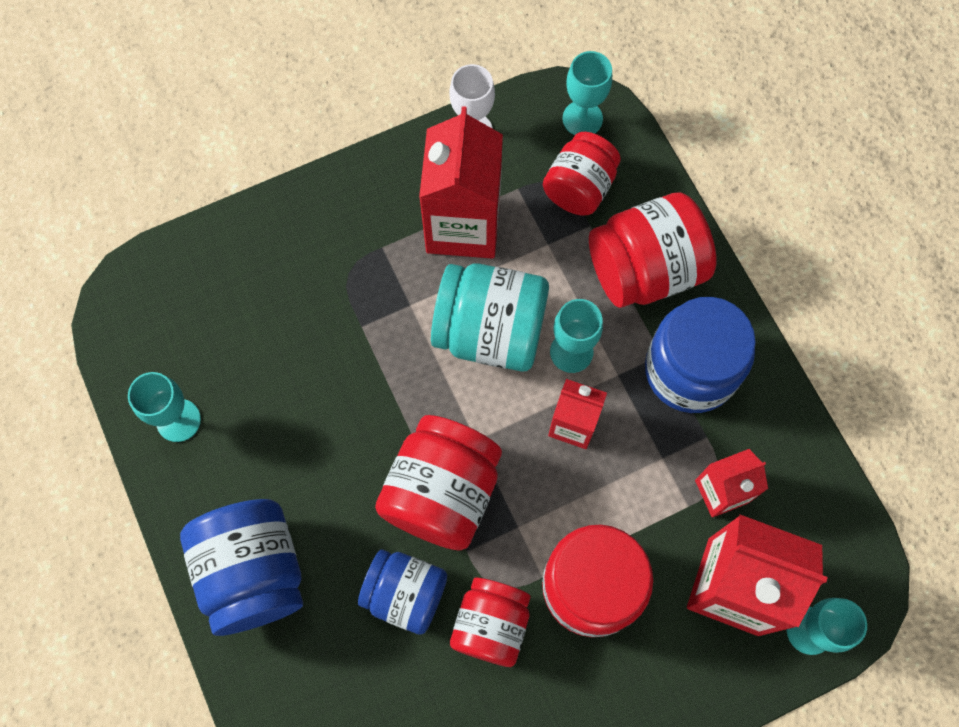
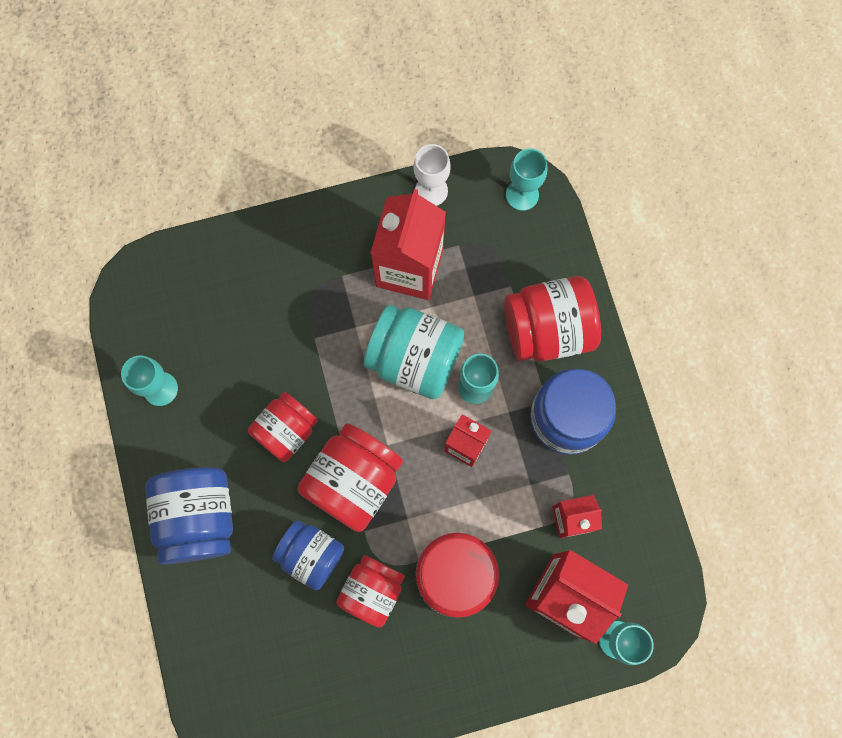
camera: 10 degrees right, 5 degrees up
(579, 187) = (508, 252): red jar -> red jar (286, 431)

